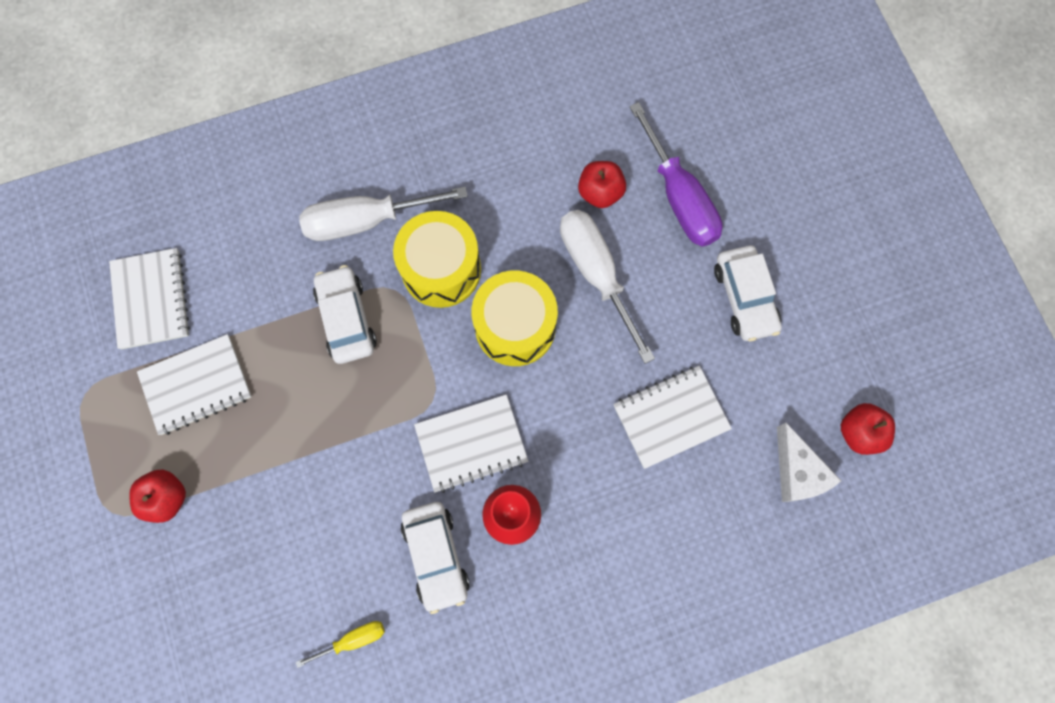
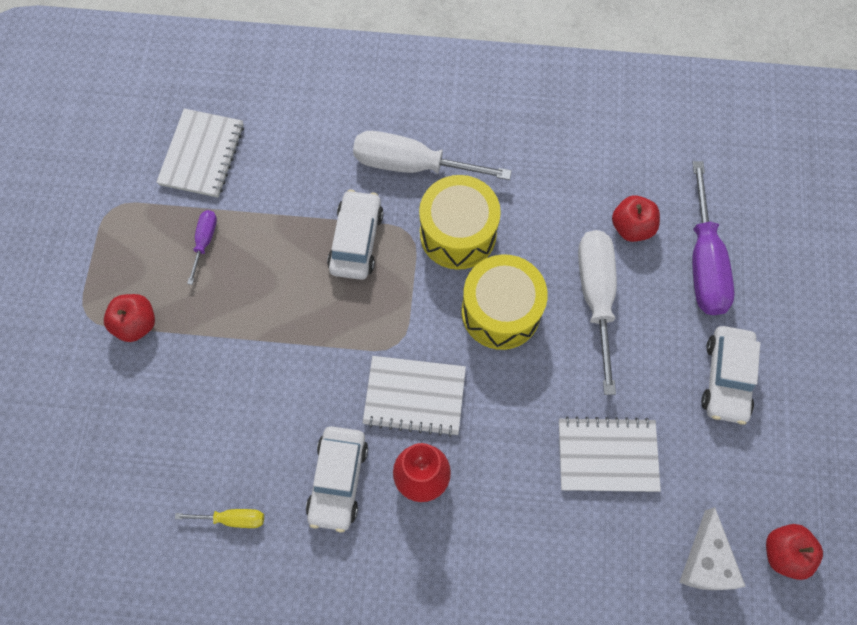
camera: 25 degrees right, 5 degrees down
(196, 385) = (205, 241): white notebook -> purple screwdriver

